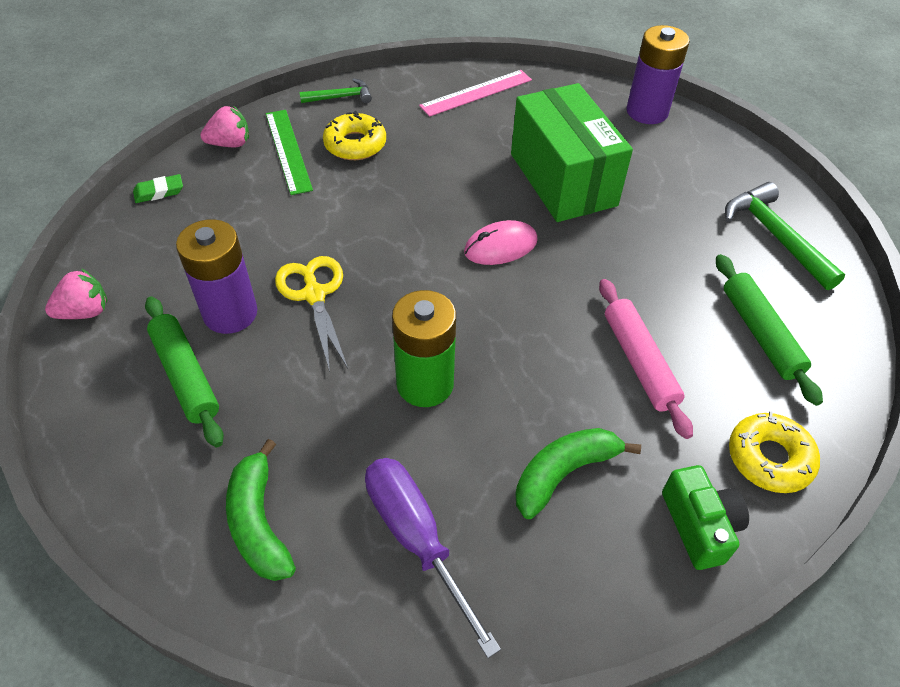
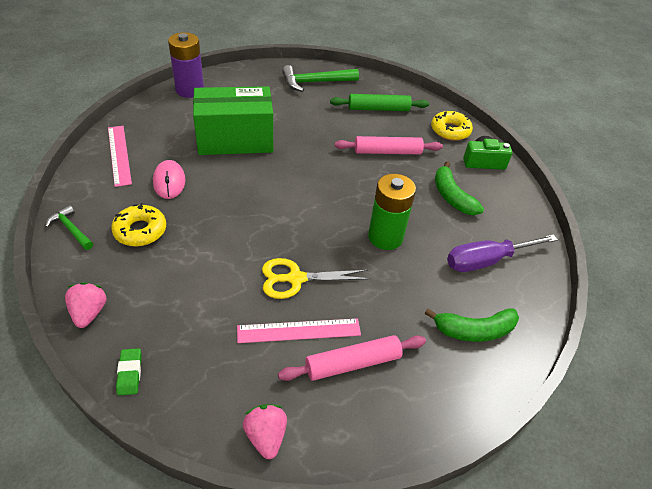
camera: 80 degrees left, 5 degrees down
(186, 375) = (352, 363): green rolling pin -> pink rolling pin
(230, 313) = (299, 330): purple battery -> pink ruler
(288, 151) = (123, 273): green ruler -> none
(341, 97) = (71, 229): green hammer -> green hammer turned 45 degrees counterclockwise
(500, 246) = (284, 180): pink mouse -> pink mouse (169, 181)

